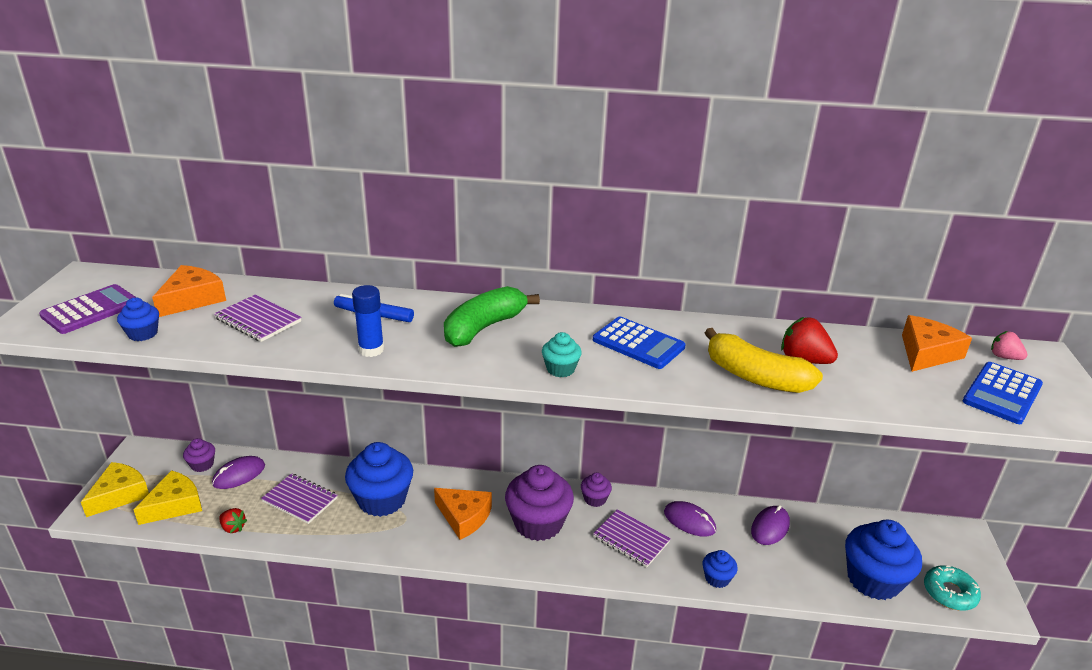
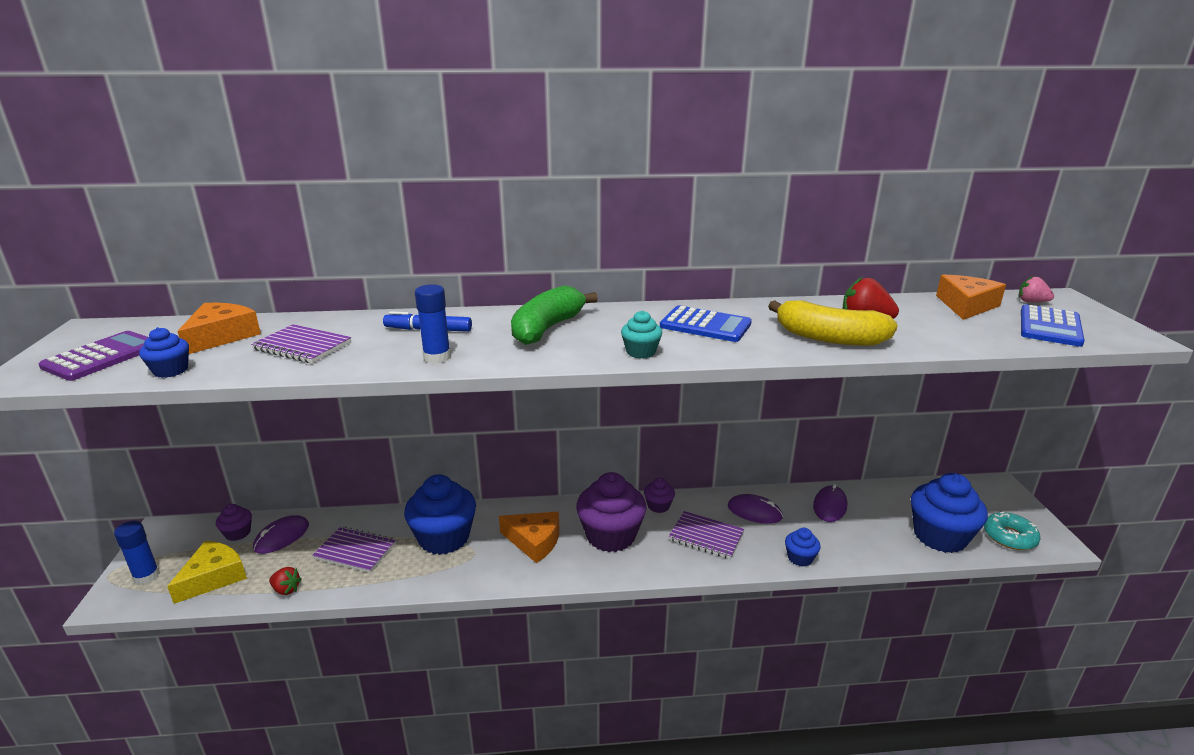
camera: 10 degrees left, 5 degrees down
(120, 494) = (146, 576): yellow cheese -> blue glue stick

